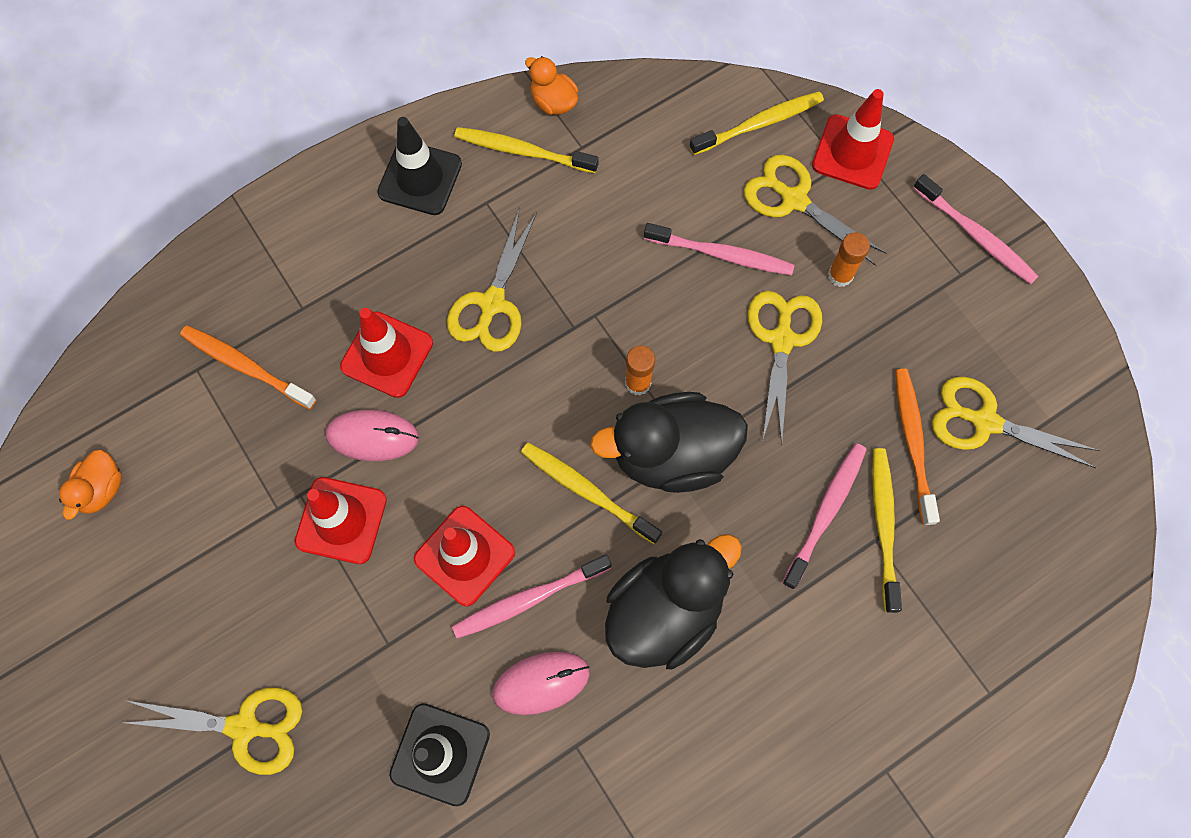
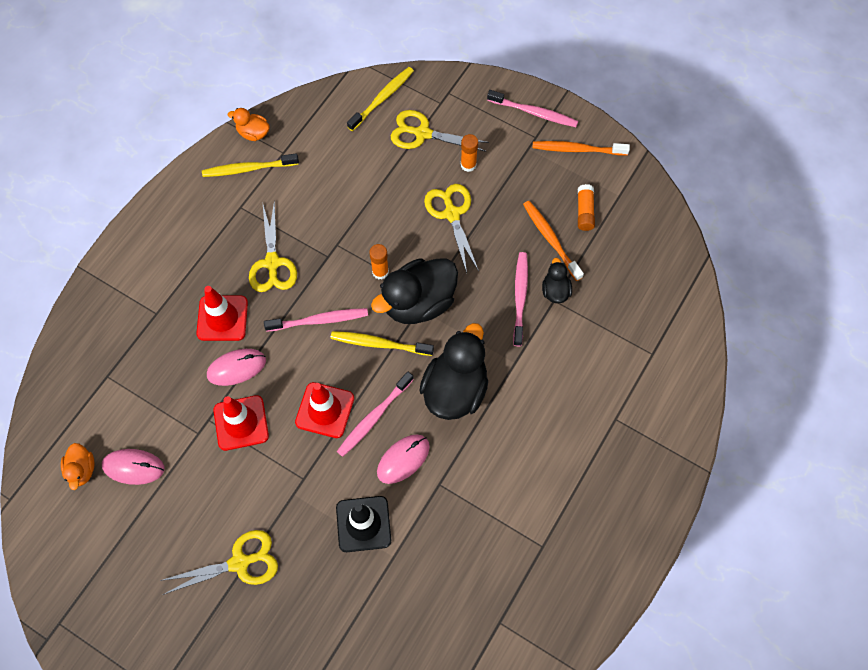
camera: 25 degrees left, 5 degrees down
(169, 517) = (133, 467): none -> pink mouse
(246, 366) = (138, 361): orange toothbrush -> orange toothbrush (577, 149)
(420, 178) = (192, 209): black traffic cone -> none
(721, 254) = (394, 180): pink toothbrush -> pink toothbrush (319, 320)
(852, 152) = (443, 94): red traffic cone -> none
(883, 526) = (555, 291): yellow toothbrush -> black duck
(984, 422) = (584, 212): yellow scissors -> orange glue stick

